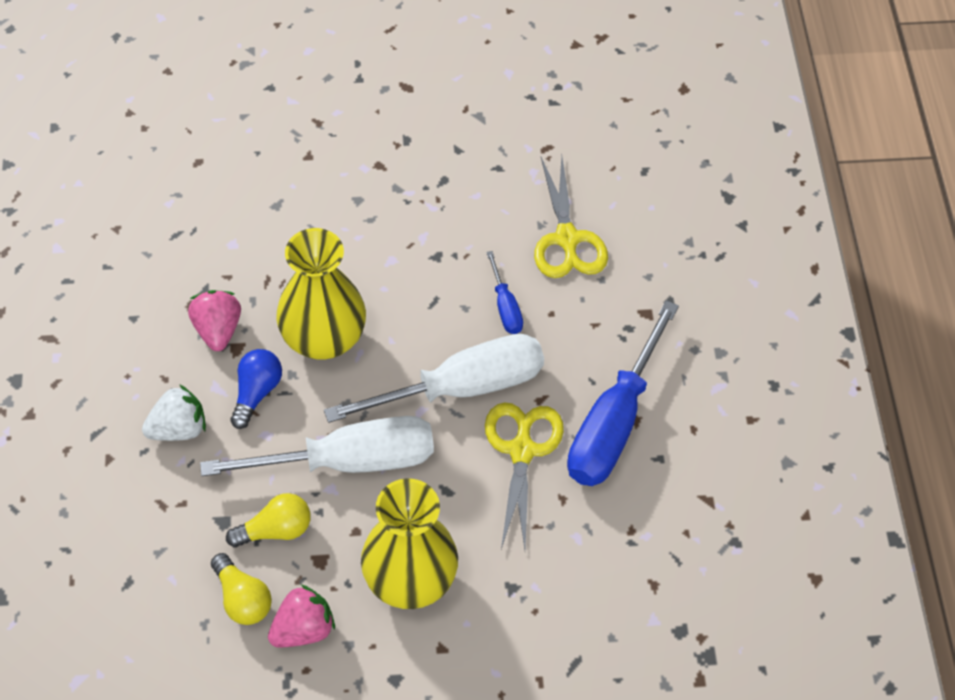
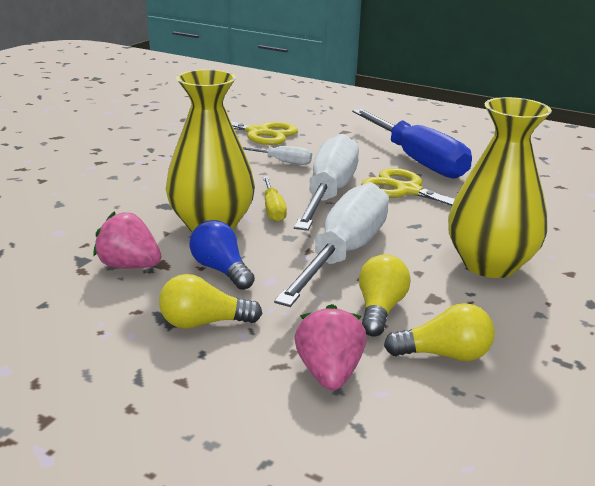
camera: 55 degrees left, 30 degrees down
(178, 428) = (204, 322): white strawberry -> yellow light bulb
(303, 629) = (506, 331): pink strawberry -> pink strawberry (329, 373)
(389, 363) = (273, 209): none -> yellow screwdriver
(505, 306) = (282, 161): blue screwdriver -> white screwdriver

